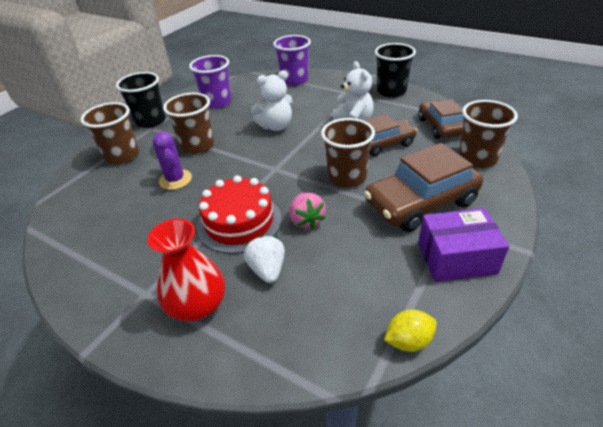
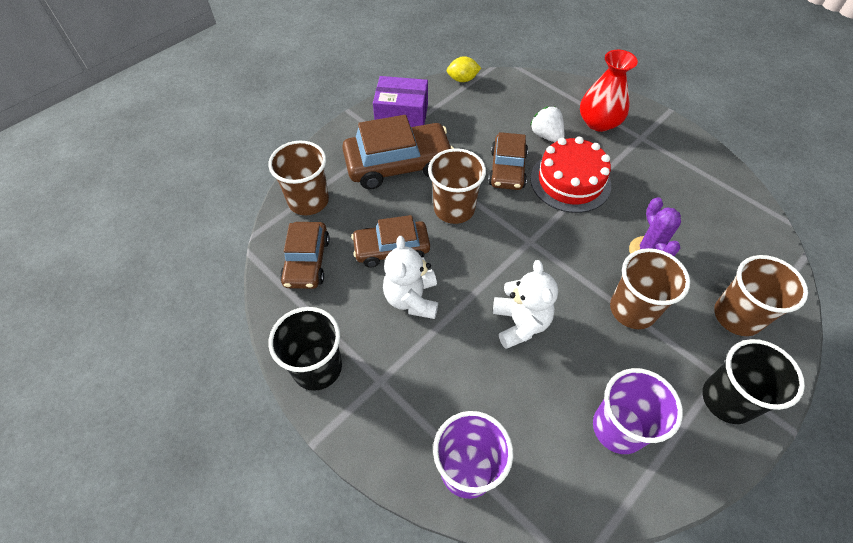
camera: 170 degrees left, 15 degrees up
(267, 269) = (546, 135): white strawberry -> white strawberry turned 150 degrees clockwise
(276, 126) = (520, 323): white teddy bear -> white teddy bear turned 90 degrees clockwise
(306, 221) = (507, 169): pink strawberry -> brown car

